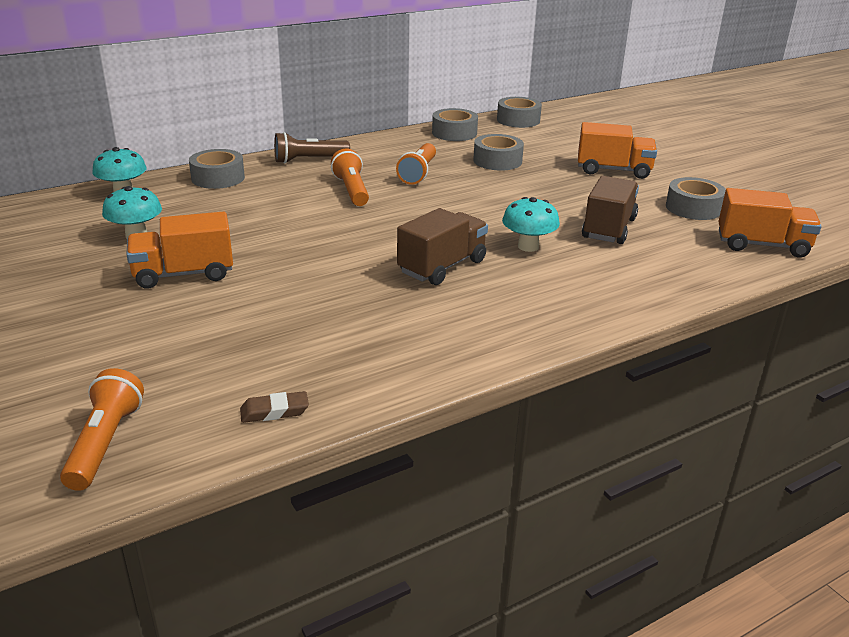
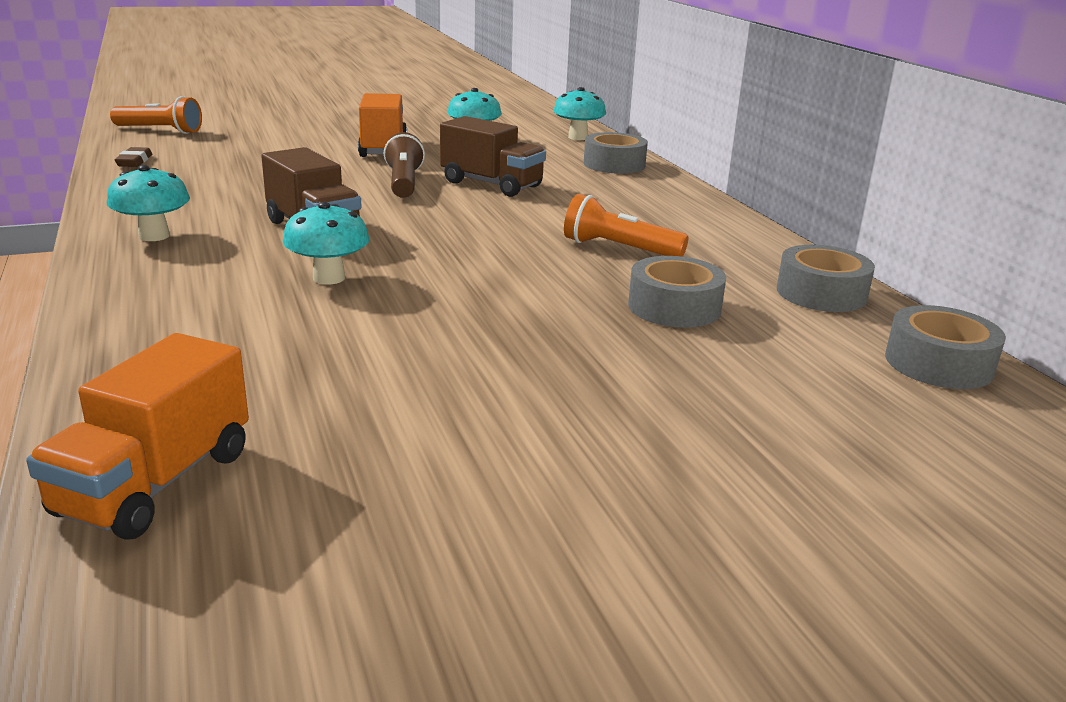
camera: 100 degrees right, 5 degrees down
(309, 160) = (673, 200): brown flashlight -> brown flashlight (404, 183)
(352, 190) = (561, 211): orange flashlight -> none
(498, 327) = (154, 236): none -> turquoise mushroom
(608, 228) = (346, 343): brown truck -> brown truck (491, 184)
(613, 170) = (619, 409): orange truck -> none
(693, 208) = (381, 453): grey tape -> none

